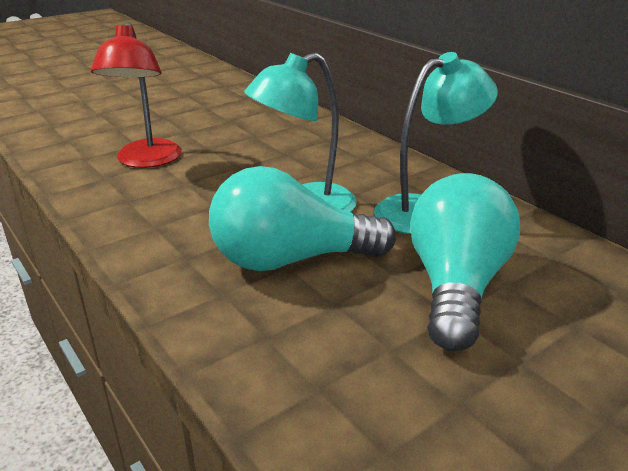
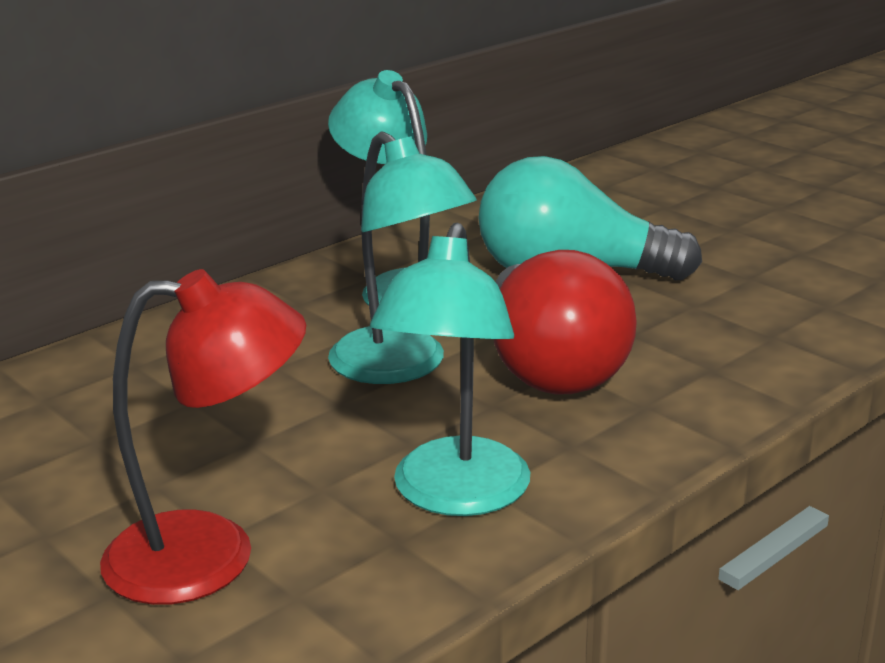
camera: 95 degrees left, 5 degrees down
(155, 216) = (455, 496): none -> turquoise lamp
(290, 259) = (550, 367): turquoise light bulb -> red light bulb

